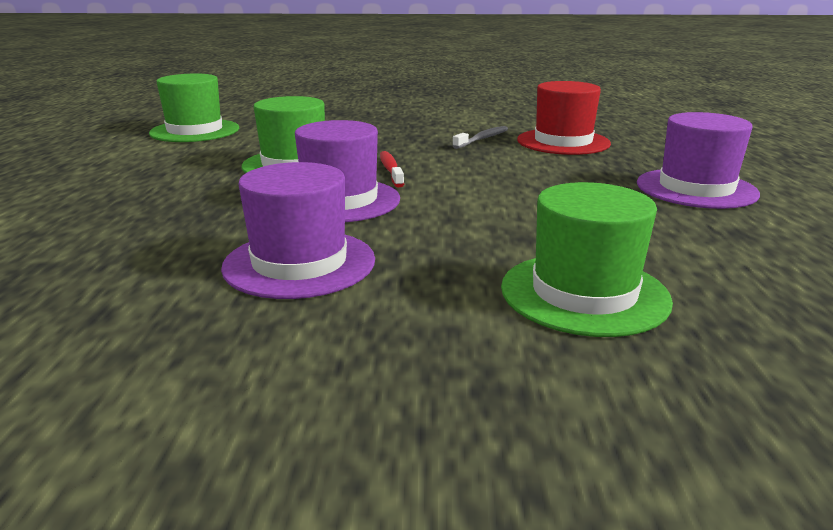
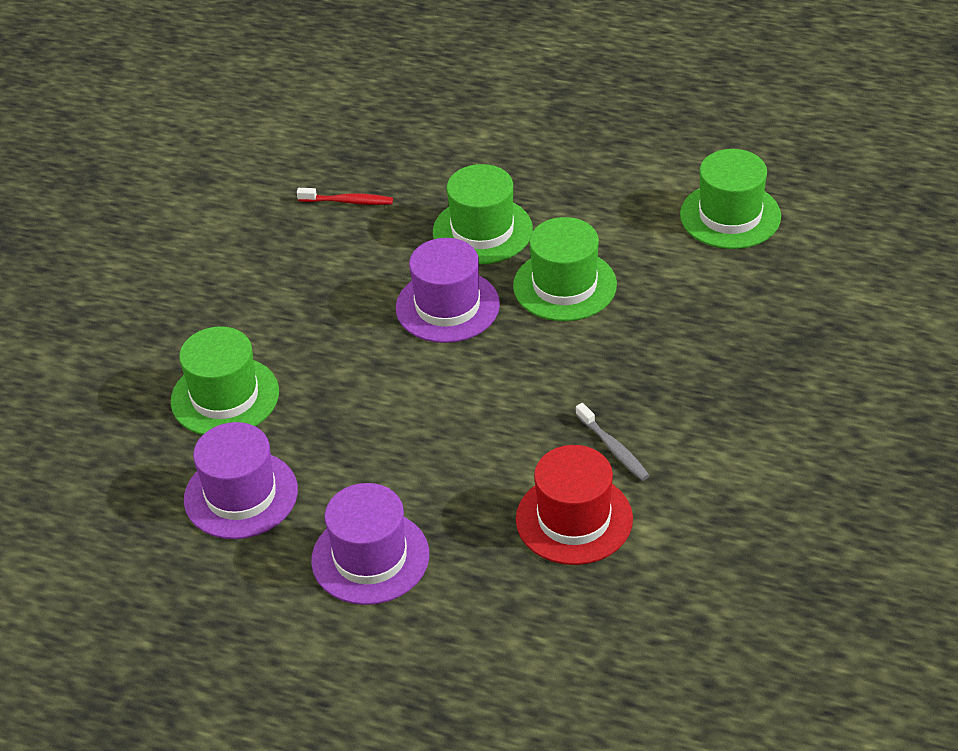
camera: 110 degrees right, 20 degrees up
(205, 200) = (482, 231): none -> green hat
(299, 263) = (334, 276): purple hat -> purple hat (241, 495)
(391, 170) = (520, 350): red toothbrush -> red toothbrush (348, 201)

